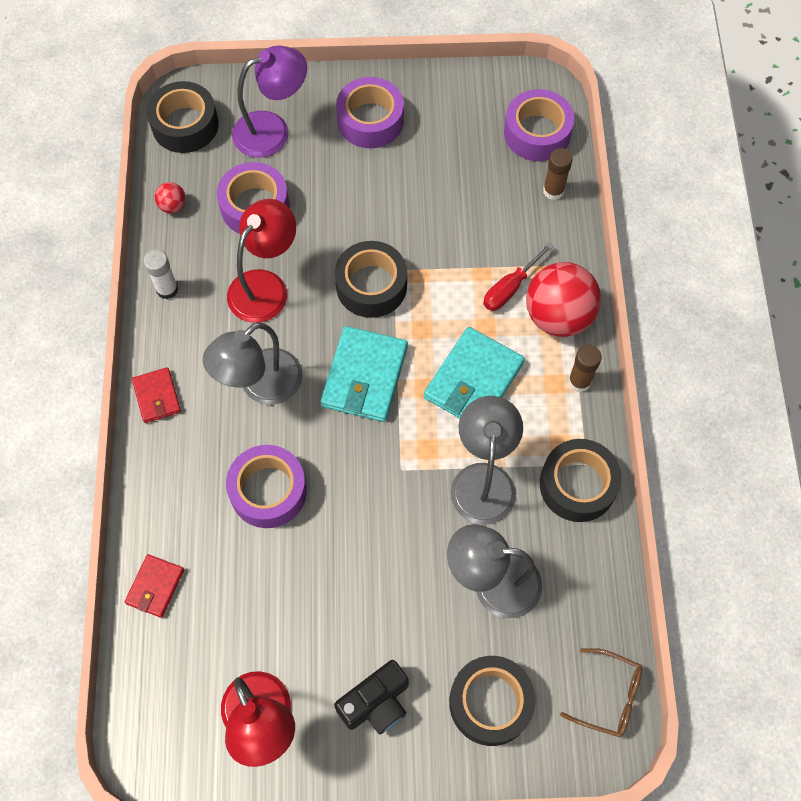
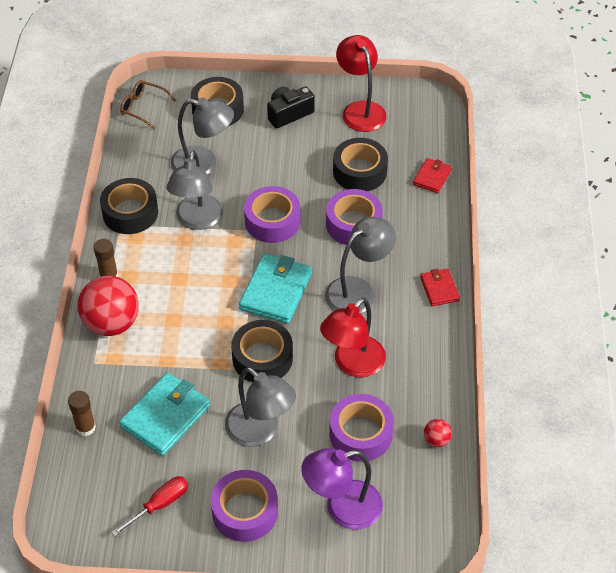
camera: 175 degrees left, 15 degrees down
(167, 289) = (437, 368): white glue stick -> none
(185, 125) = (429, 521): black tape -> black tape (359, 171)
(364, 200) = (260, 431): none -> grey lamp
(473, 380) = (191, 283): turquoise wallet -> turquoise wallet (165, 416)
(509, 288) = (146, 347): red screwdriver -> red screwdriver (160, 504)
(537, 133) = (85, 485): purple tape -> purple tape (272, 221)

